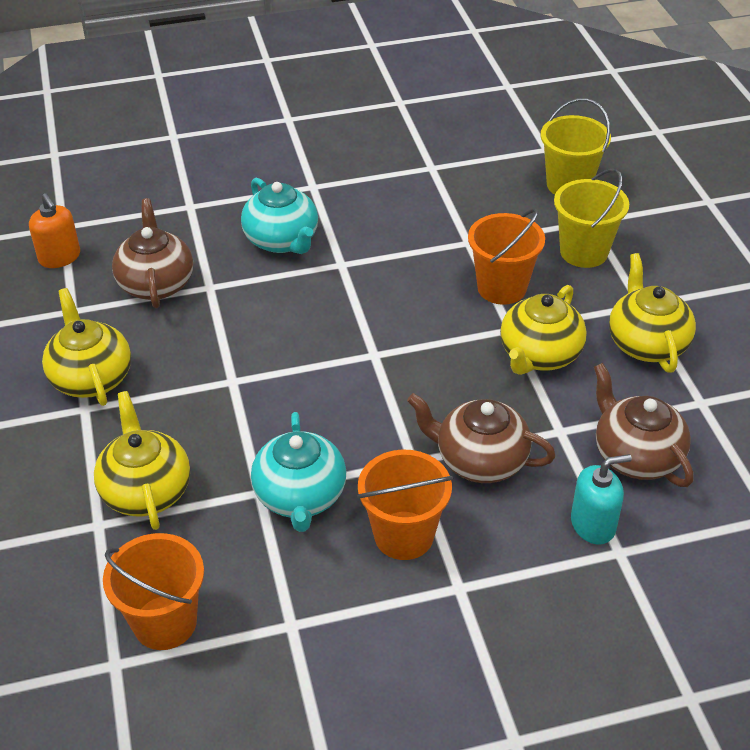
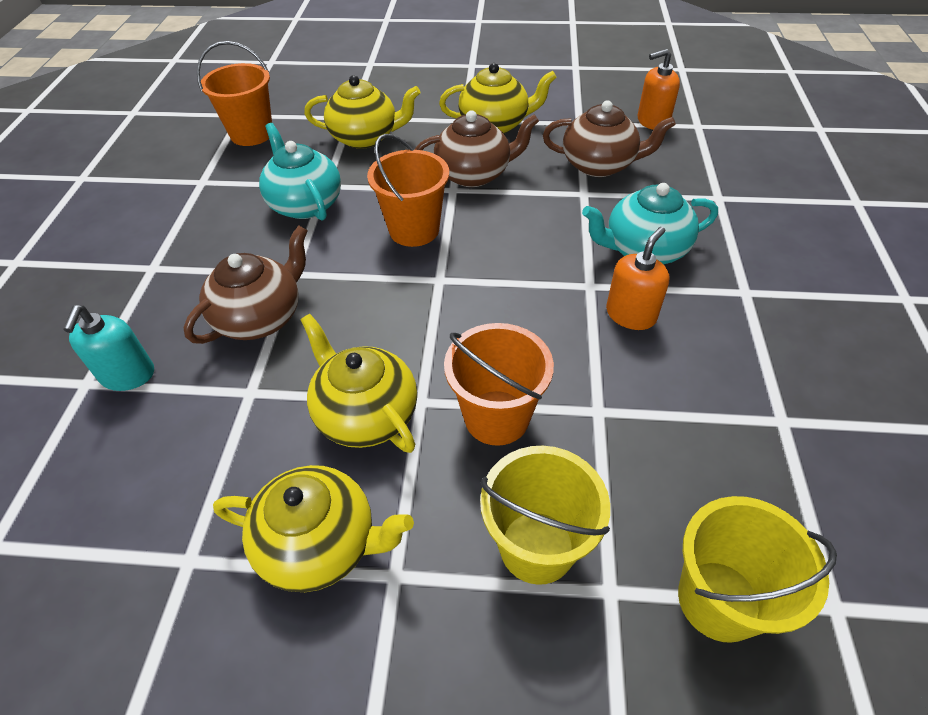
camera: 110 degrees right, 5 degrees up
(300, 496) = (305, 204): turquoise teapot -> turquoise teapot turned 45 degrees clockwise
(365, 239) = (631, 314): none -> orange soap dispenser
(404, 535) = (224, 249): orange bucket -> orange bucket (414, 230)
(636, 456) = (170, 447): brown teapot -> brown teapot (474, 174)

